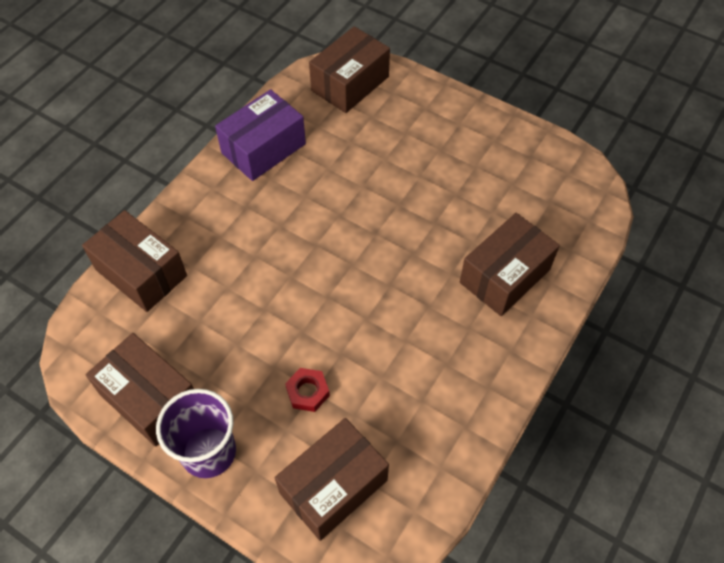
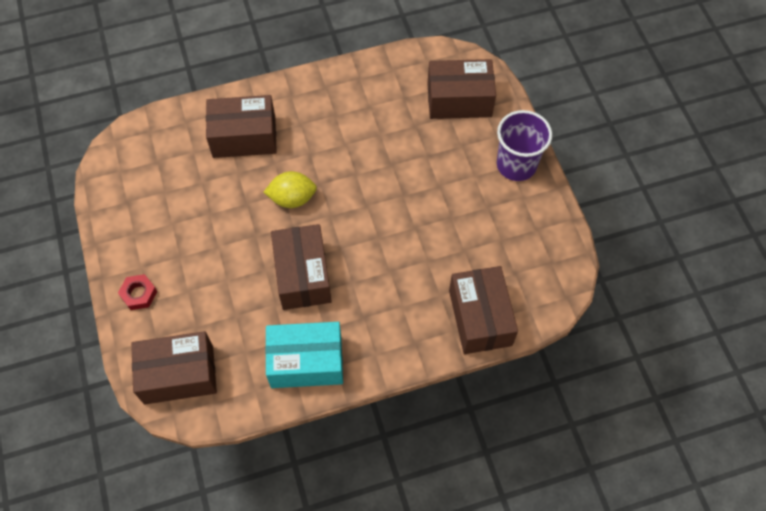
camera: 140 degrees left, 5 degrees up
(150, 399) = (531, 220): brown box -> brown box (303, 275)
(263, 148) = (306, 362): purple box -> turquoise box
(307, 392) = (431, 157): red nut -> red nut (139, 294)
(400, 254) = (292, 198): none -> yellow lemon

